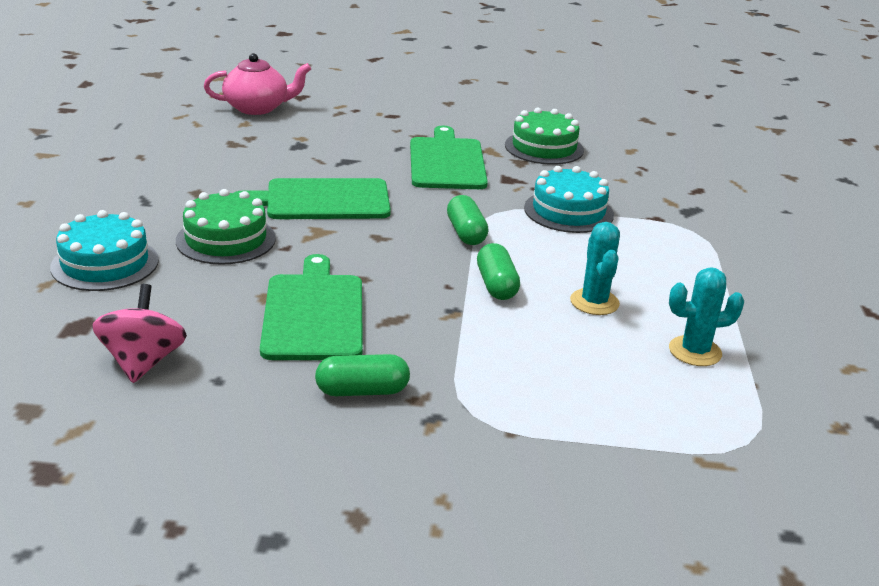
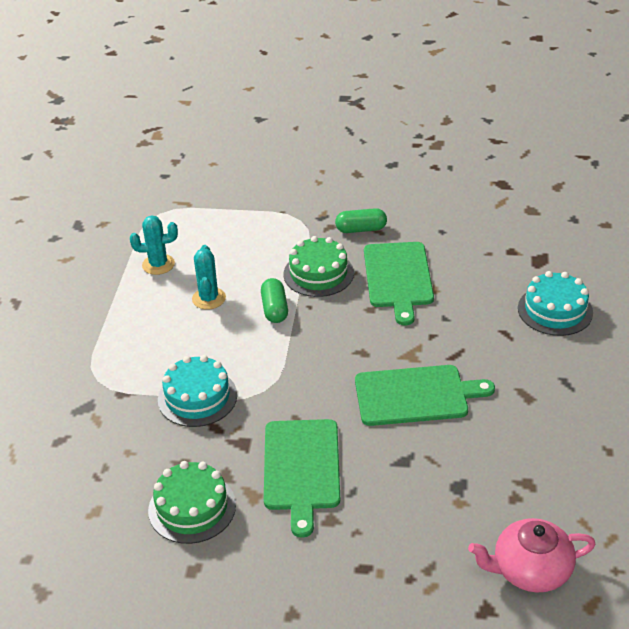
camera: 175 degrees left, 10 degrees up
(143, 362) = (488, 239): pink spinning top -> none
(226, 239) = (480, 340): green cake -> green cake (318, 273)
(466, 233) = (291, 362): green capsule -> none

